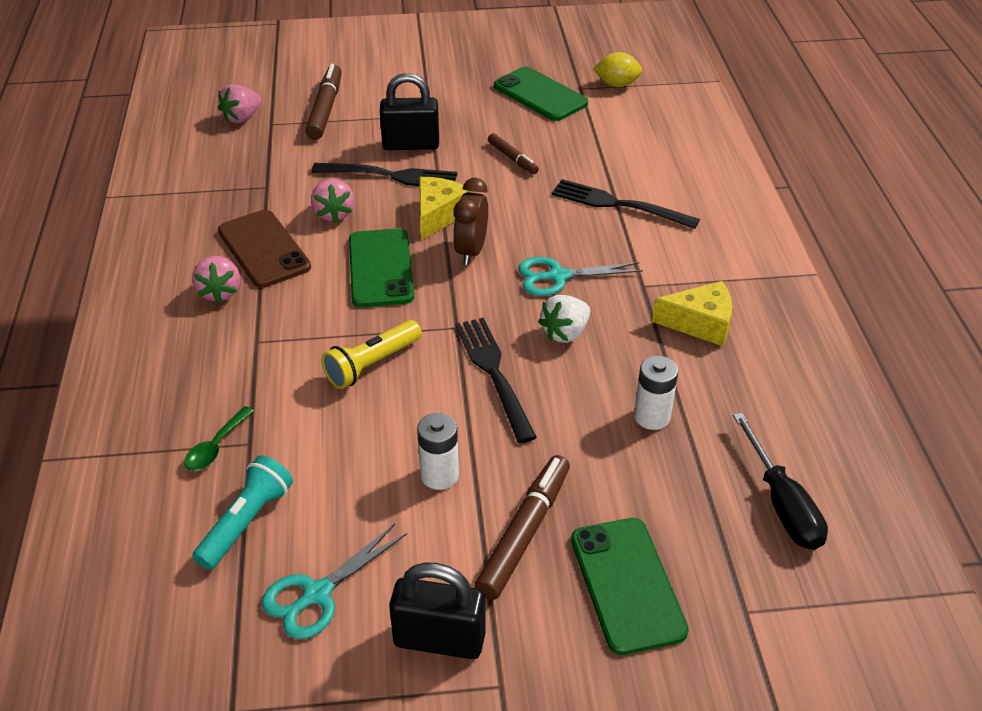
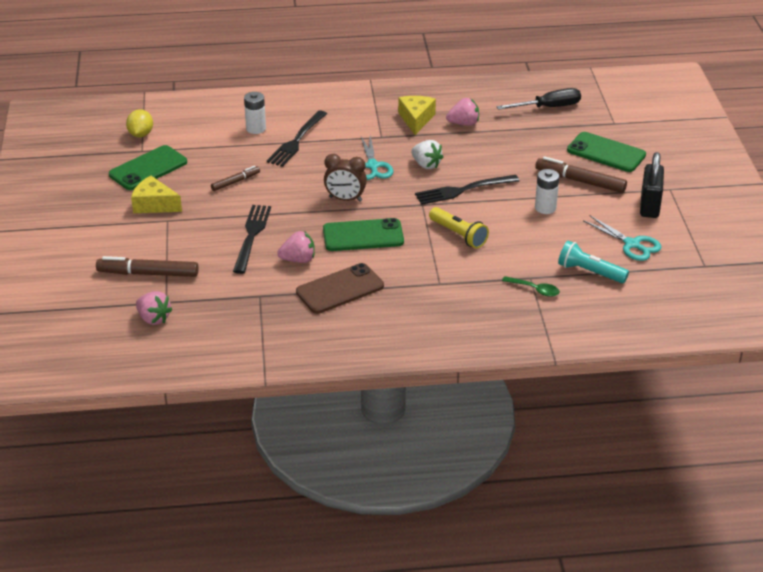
camera: 90 degrees left, 5 degrees down
(220, 292) = (389, 304): pink strawberry -> pink strawberry (464, 124)
(411, 144) = (210, 228): black padlock -> none
(439, 215) = (303, 213): yellow cheese -> yellow cheese (154, 205)
(627, 585) = (606, 153): green phone -> green phone turned 45 degrees clockwise
(652, 417) = (493, 139): white battery -> white battery (256, 128)

